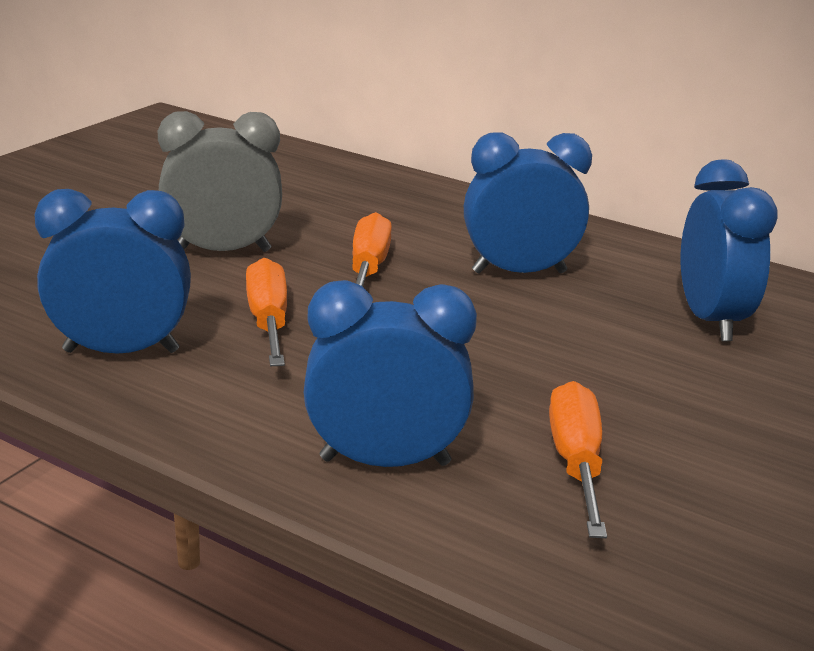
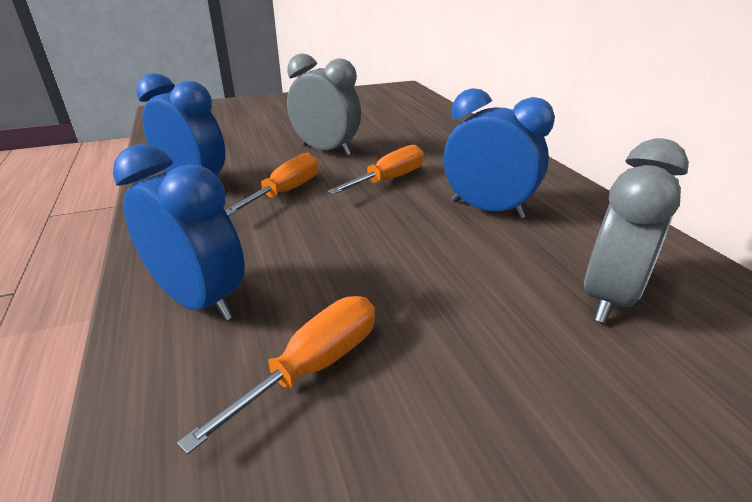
camera: 40 degrees right, 5 degrees up
(710, 320) = (609, 297): blue clock -> grey clock

